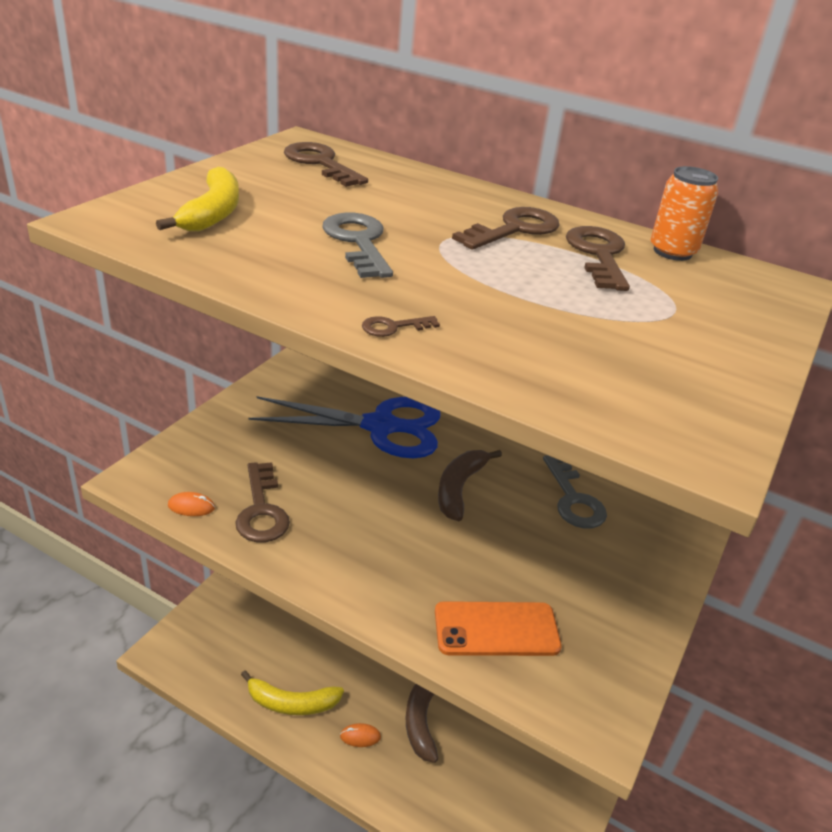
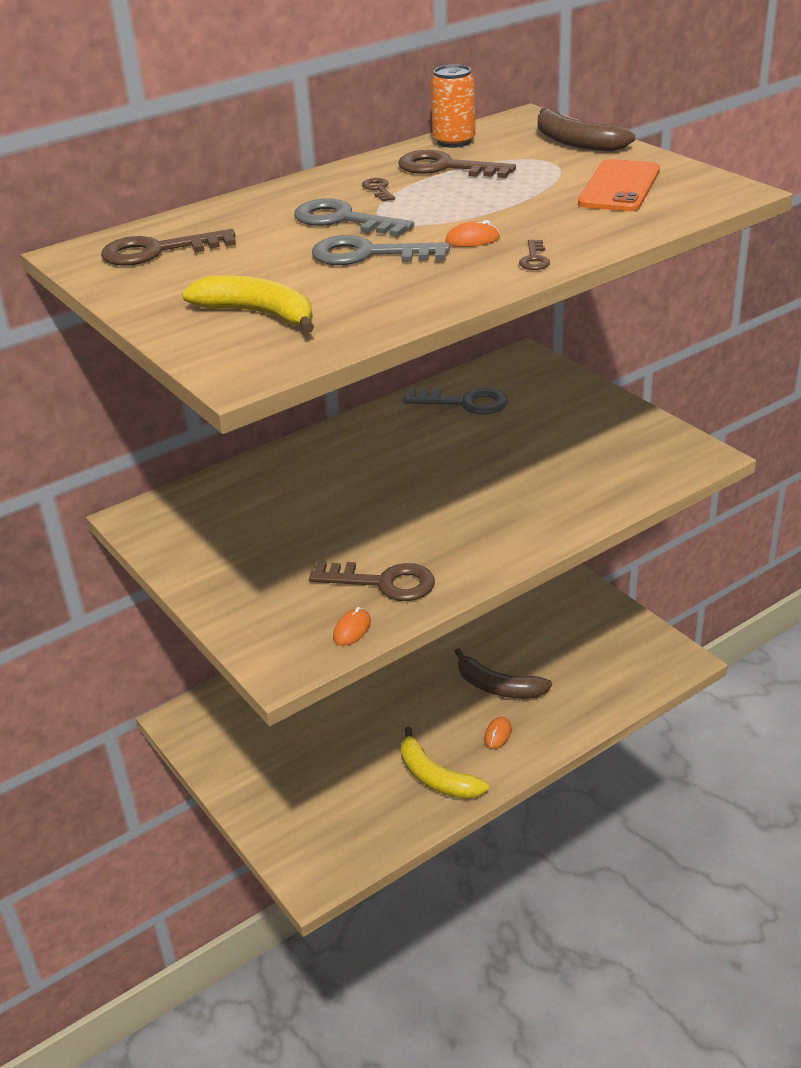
camera: 60 degrees left, 0 degrees up
(292, 703) = (436, 778): yellow banana -> yellow banana turned 105 degrees clockwise
(380, 426) = (295, 485): blue scissors -> none
(423, 288) = (472, 240): none -> orange mouse
(430, 223) = (343, 220): none -> grey key
(459, 488) = (417, 459): brown banana -> brown banana (576, 142)
(496, 629) = (595, 479): orange phone -> orange phone (619, 187)
(514, 229) = (378, 189): brown key -> brown key, size x0.48

